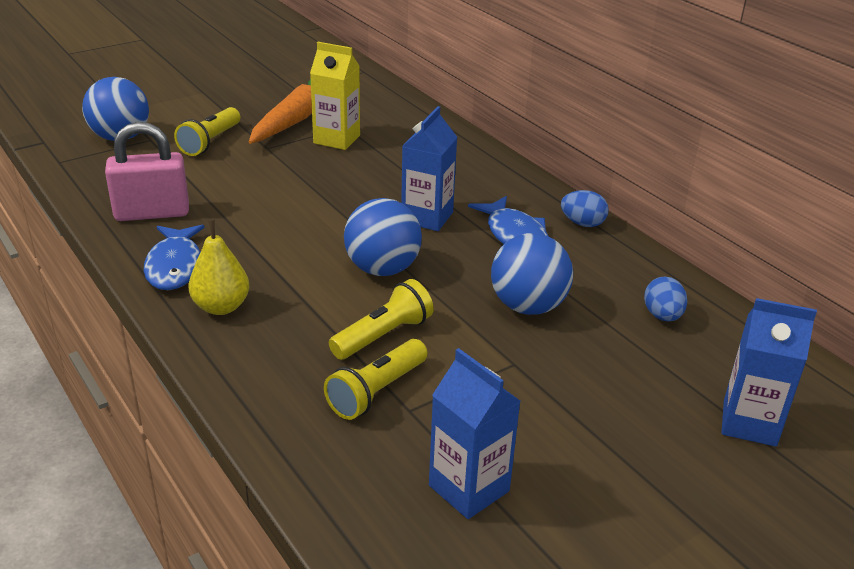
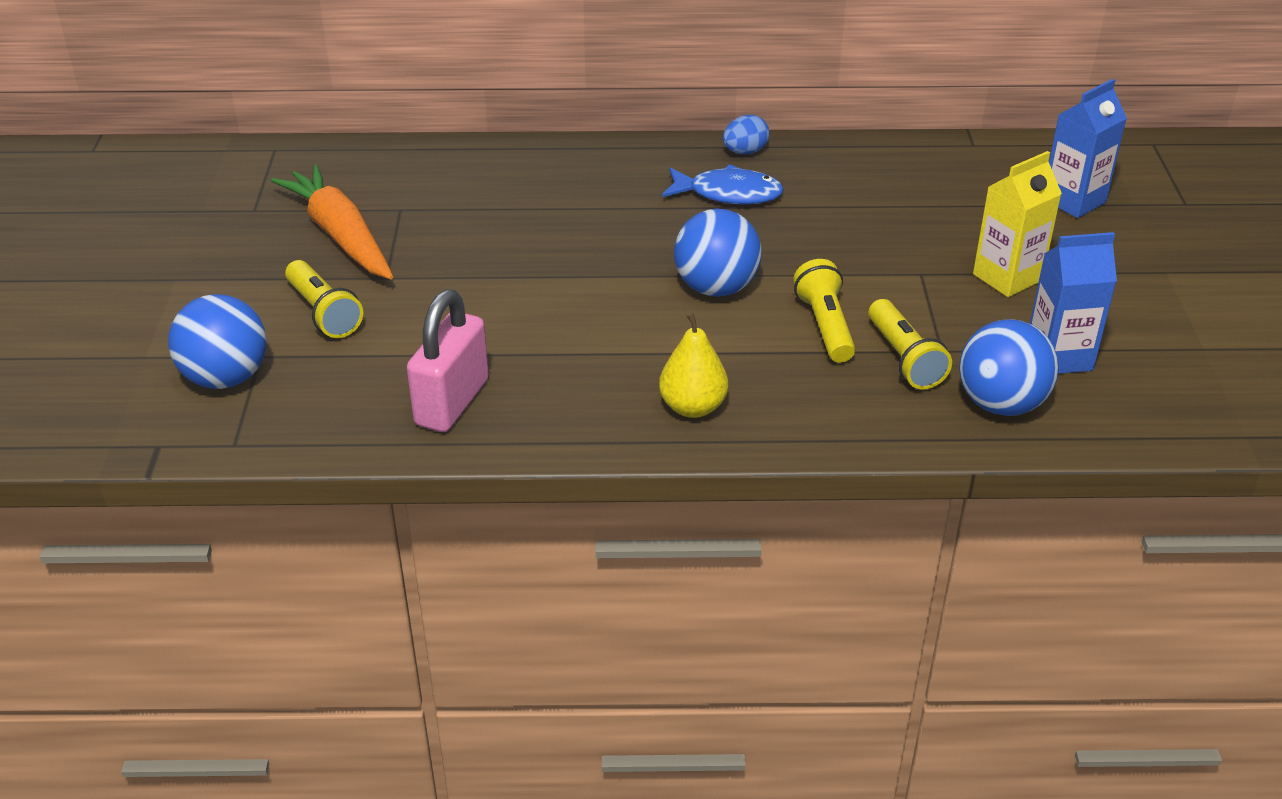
camera: 55 degrees left, 5 degrees up
(176, 266) = (586, 416): blue fish -> none
(336, 139) = (423, 225): yellow carton -> yellow carton (1007, 277)
(427, 217) = (648, 229): blue carton -> none
(528, 306) = (847, 233): blue ball -> blue ball (1001, 404)
(662, 316) = (916, 176): blue egg -> none

